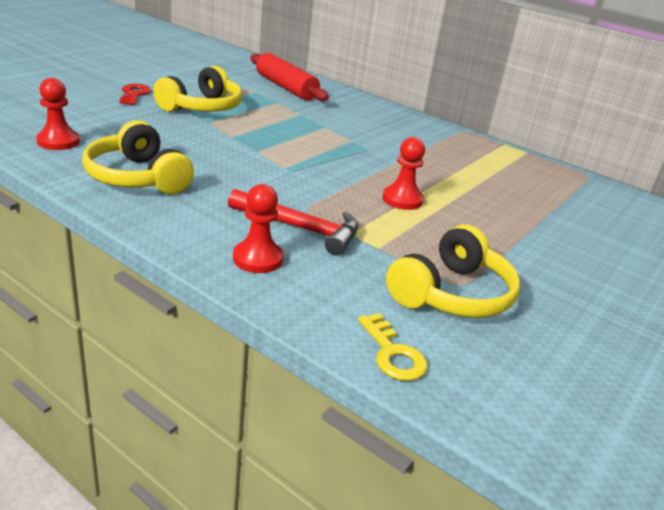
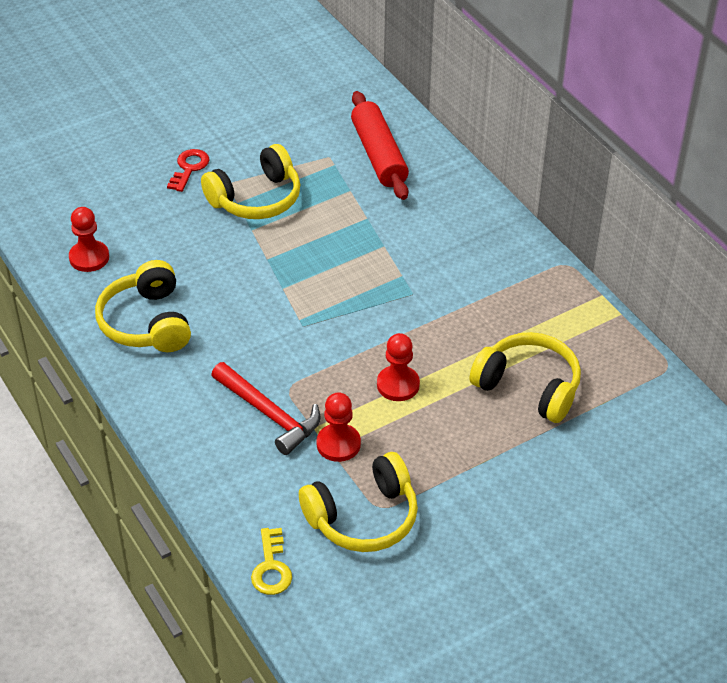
camera: 25 degrees right, 15 degrees up
(258, 259) = (212, 448): red pawn -> red pawn (338, 444)
(505, 193) = (529, 387): none -> yellow headphones

